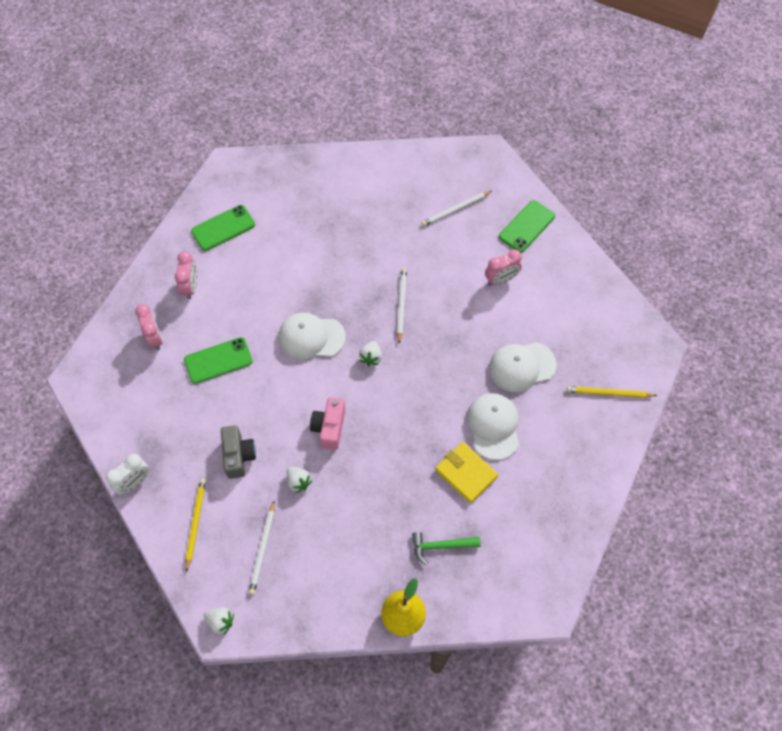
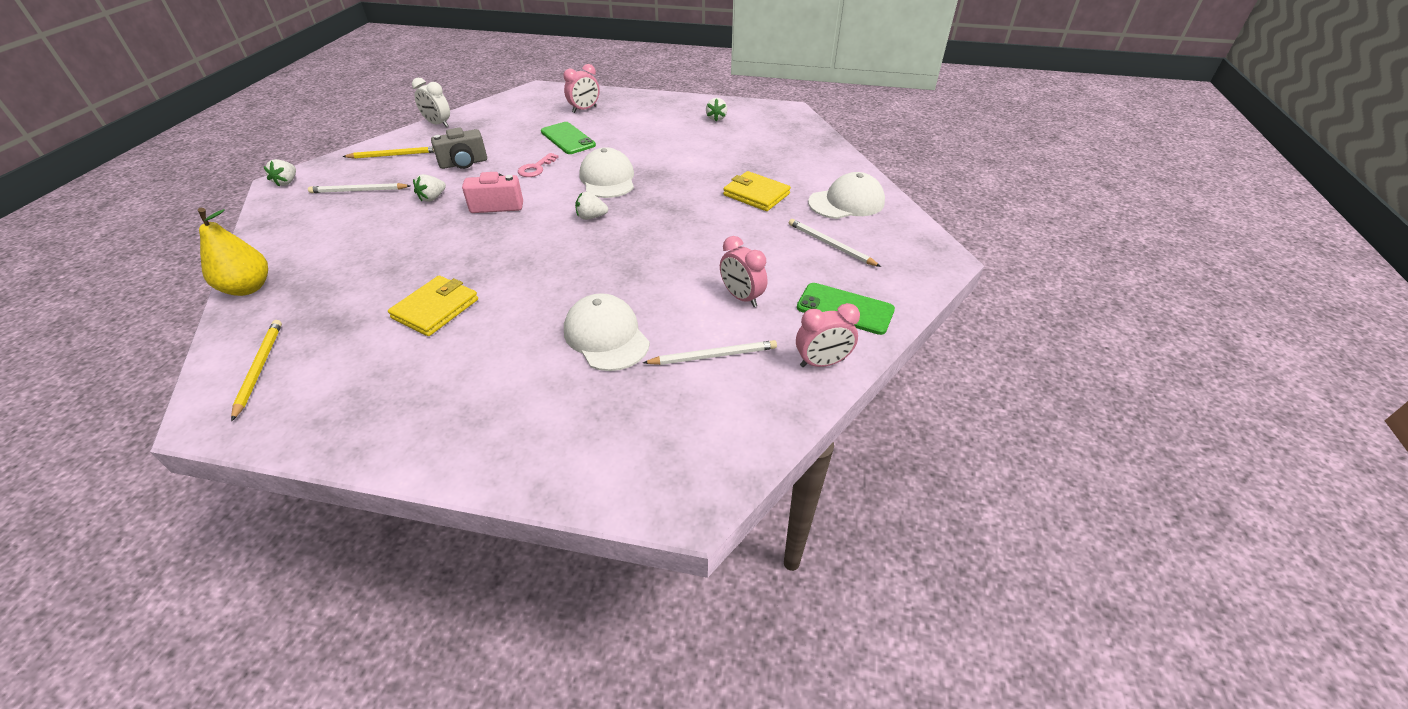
camera: 75 degrees right, 20 degrees down
(190, 287) = (644, 115): pink clock -> pink clock (822, 363)
(223, 228) = (716, 118): green phone -> white strawberry
(271, 393) = (536, 168): none -> pink key
(373, 235) = (756, 194): none -> yellow wallet
(401, 305) = (669, 226): white pencil -> white pencil (713, 356)
(441, 546) = (334, 303): green hammer -> none
(493, 426) = (506, 323): white cap -> white cap (846, 202)
(609, 393) = (577, 442): yellow pencil -> yellow pencil (259, 369)

